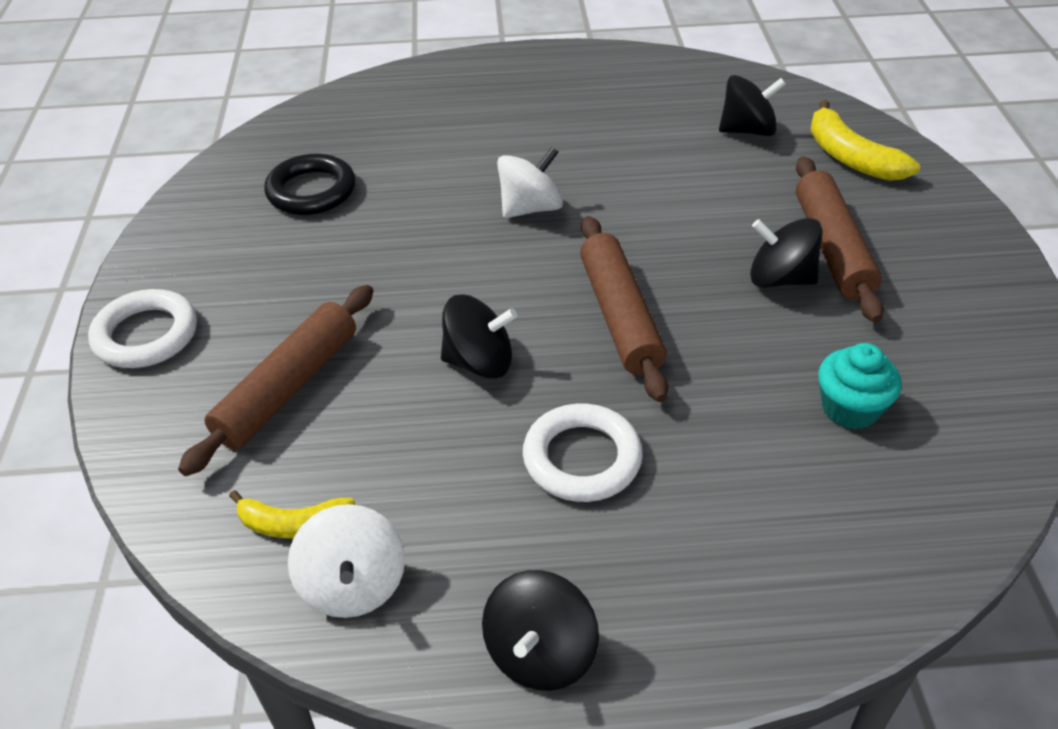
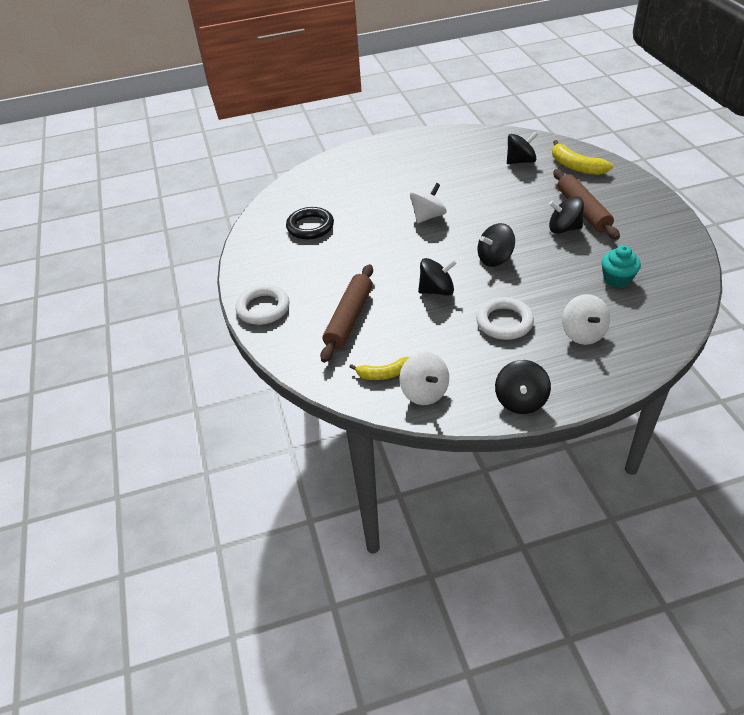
camera: 10 degrees left, 0 degrees up
(620, 316) = (495, 258): brown rolling pin -> black spinning top
(734, 519) = (583, 333): none -> white spinning top

